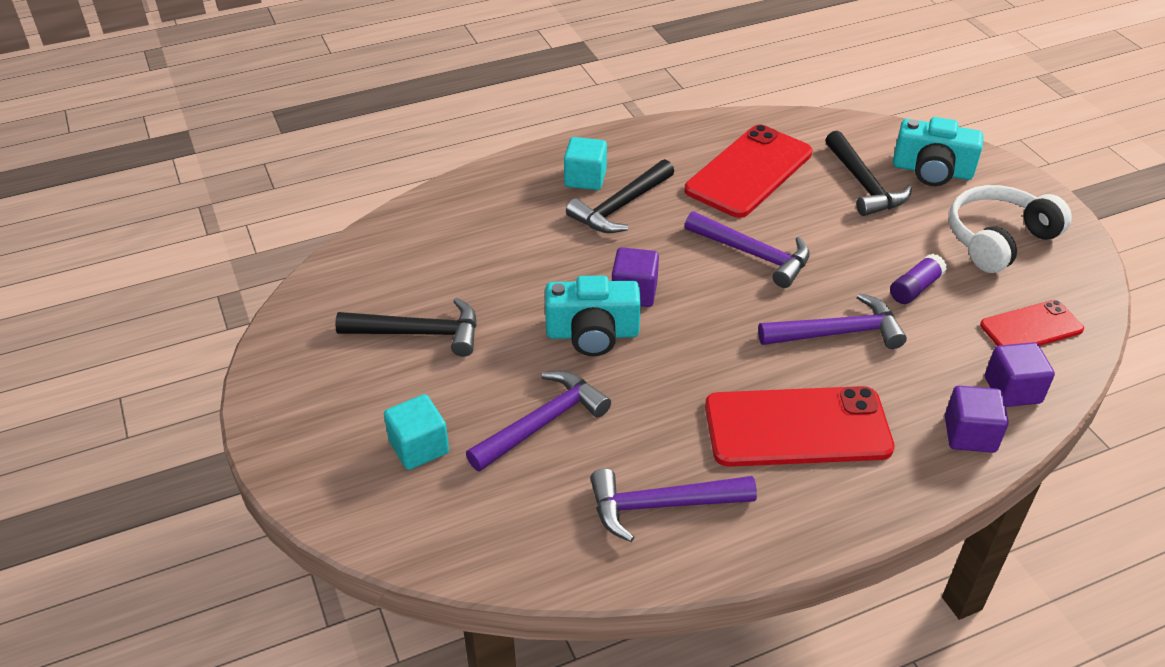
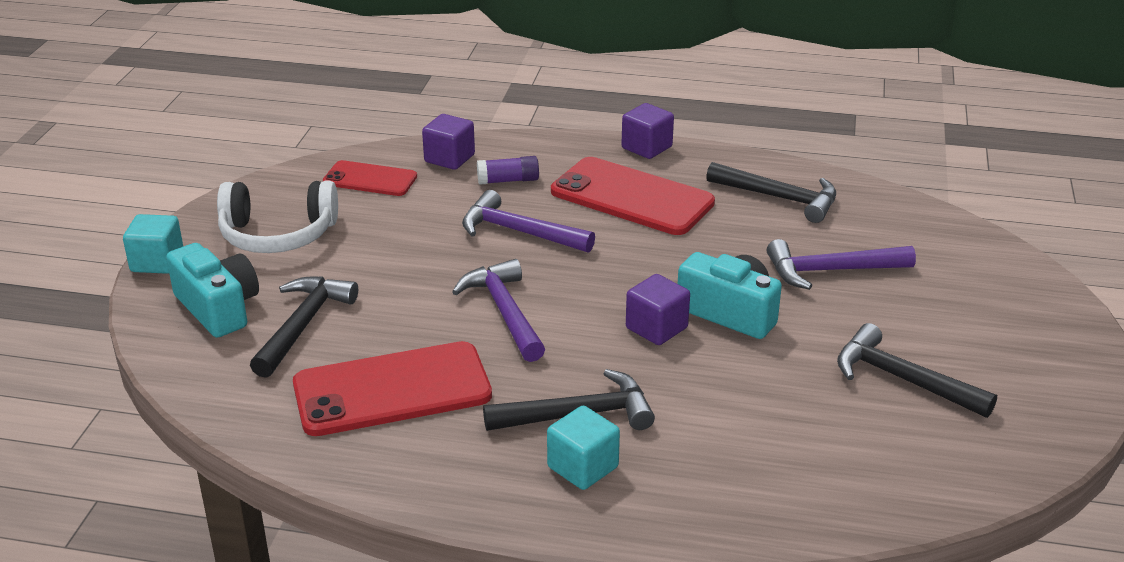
camera: 145 degrees left, 10 degrees down
(419, 447) = (950, 294): turquoise cube -> turquoise cube (157, 262)
(661, 506) = (779, 198): purple hammer -> black hammer
(915, 288) = (408, 233): purple glue stick -> purple glue stick (508, 180)
(969, 434) = (518, 152): purple cube -> purple cube (646, 147)

